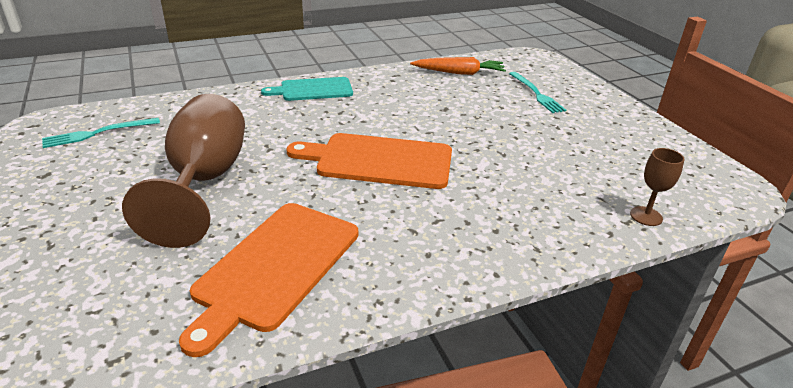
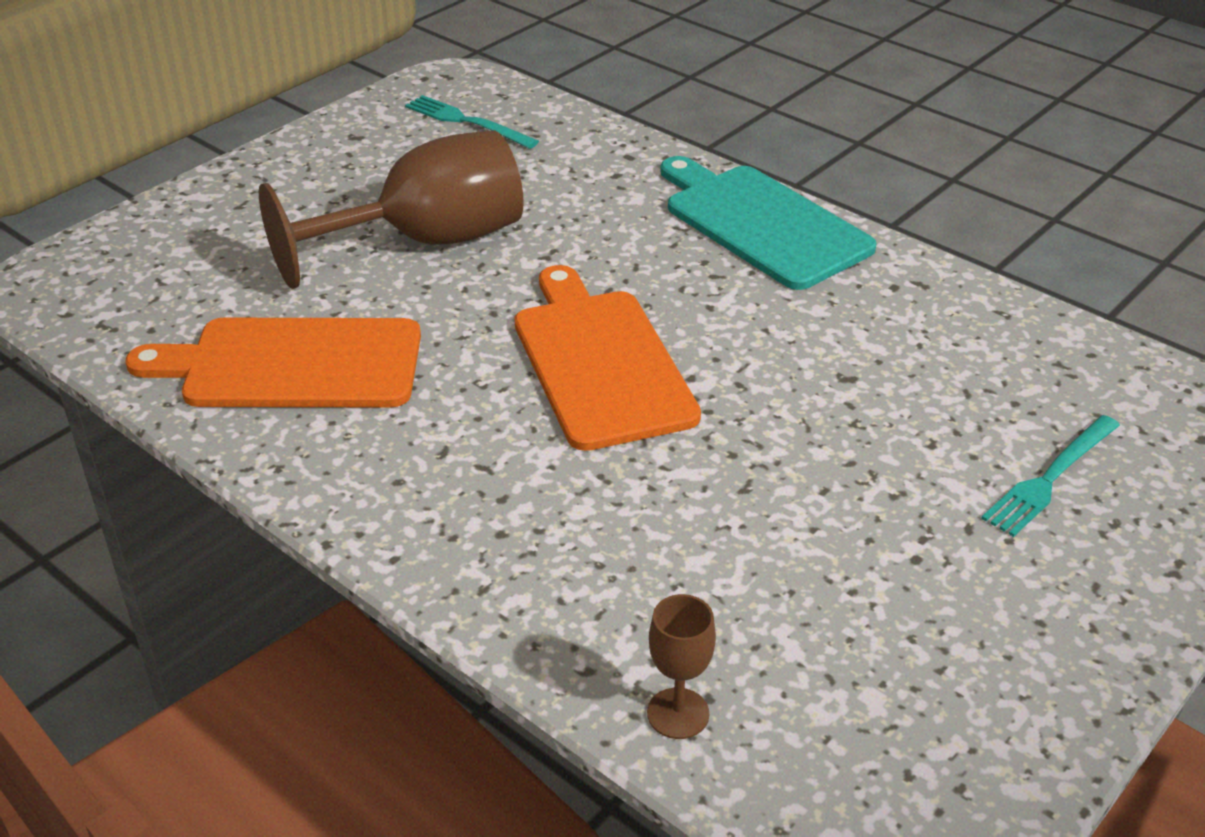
camera: 65 degrees right, 5 degrees up
(313, 90) = (762, 223): turquoise cutting board -> turquoise cutting board, size x1.52
(459, 73) = (1025, 352): orange carrot -> none

